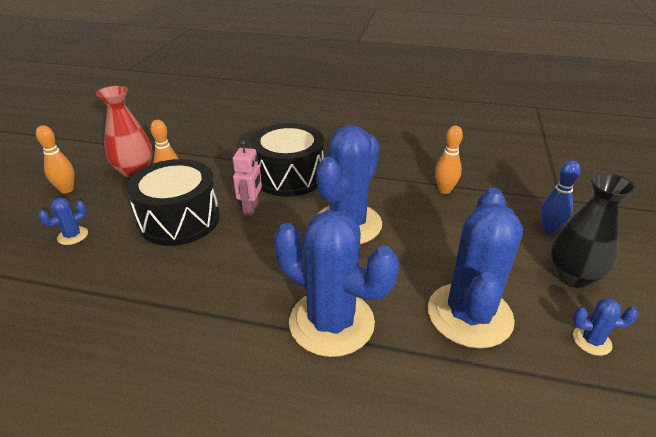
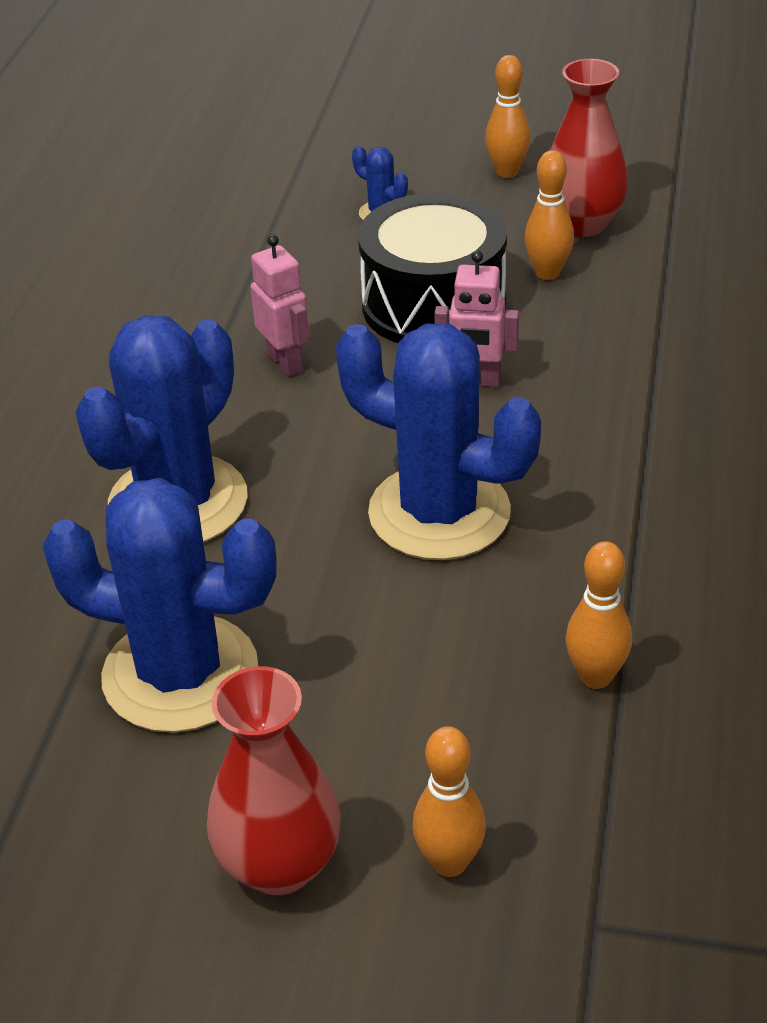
camera: 90 degrees right, 5 degrees up
(209, 277) = (285, 362): none -> pink robot
(289, 176) = (605, 418): black drum -> none
(549, 229) = (449, 862): blue bowling pin -> orange bowling pin
(573, 276) = (279, 864): black vase -> red vase
(591, 341) = (102, 844): blue cactus -> none

